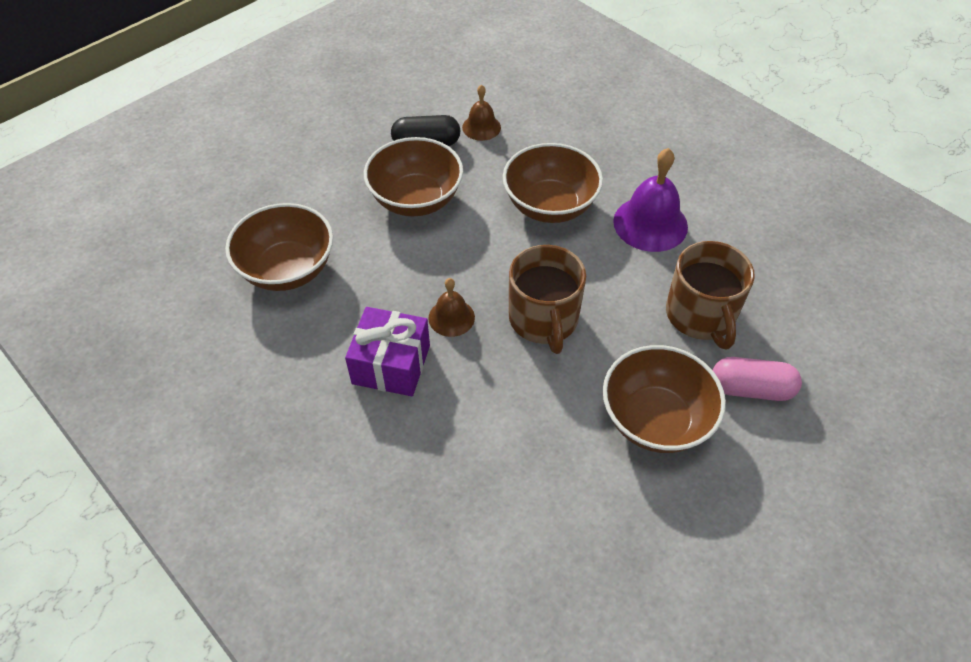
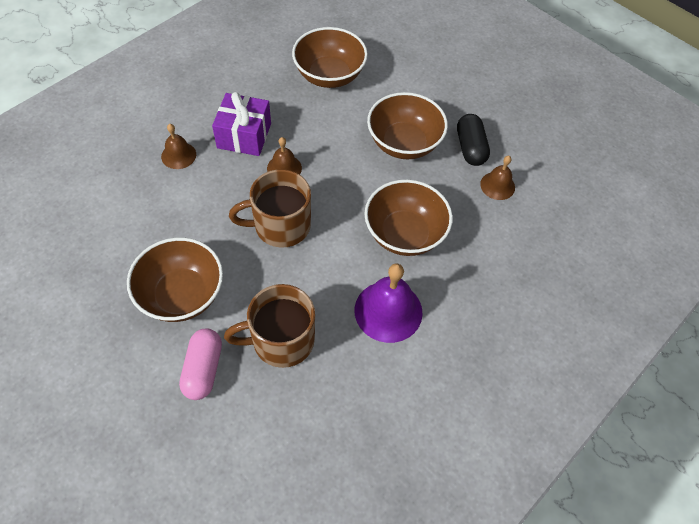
camera: 85 degrees right, 5 degrees up
(423, 444) = (178, 155): none -> brown bell

